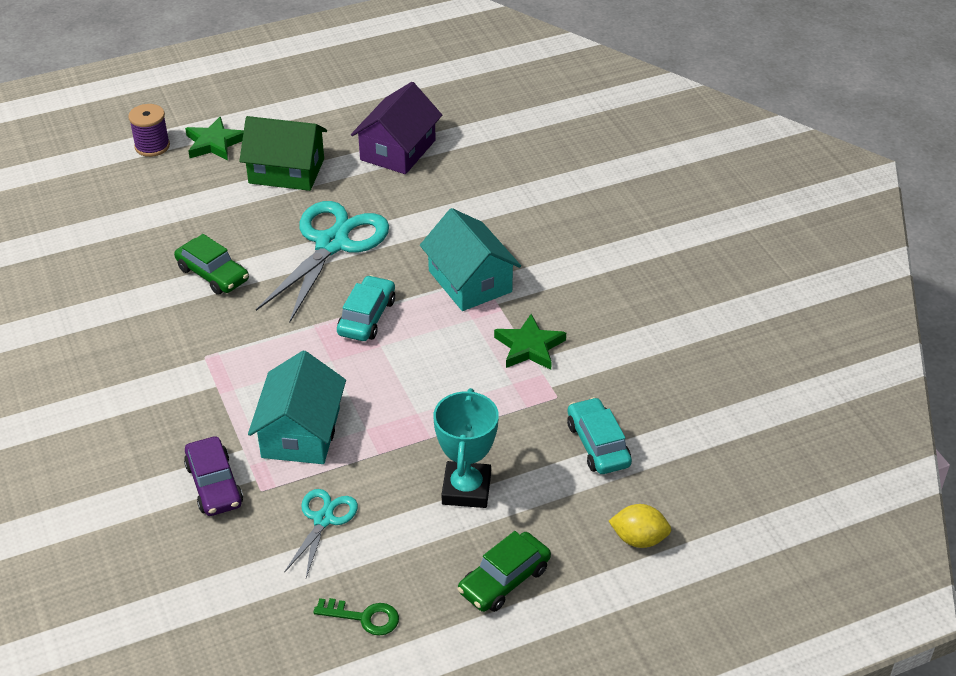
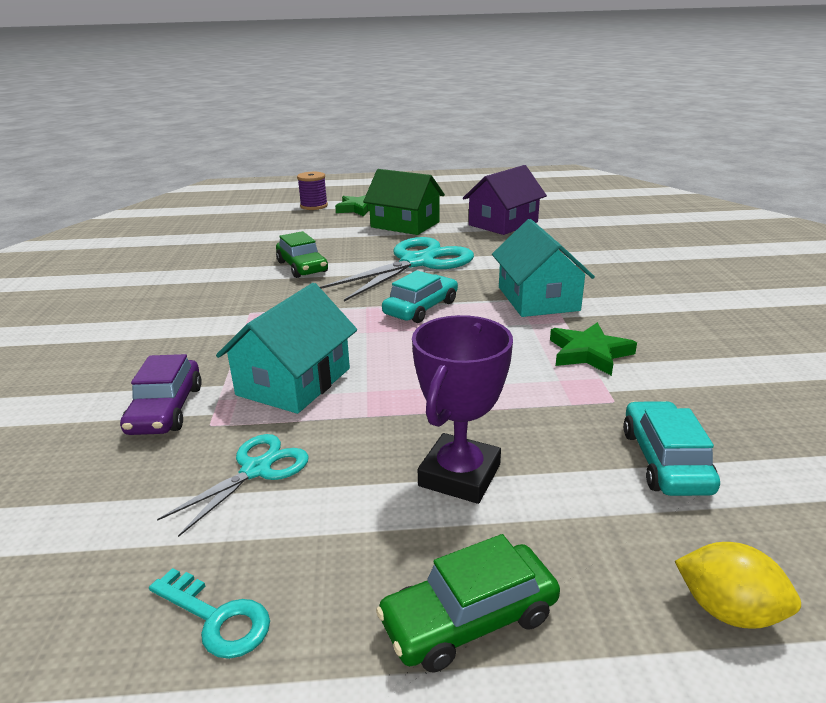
camera: 20 degrees right, 15 degrees down
(364, 617) = (217, 618): green key -> turquoise key
(466, 489) = (459, 475): turquoise trophy -> purple trophy

